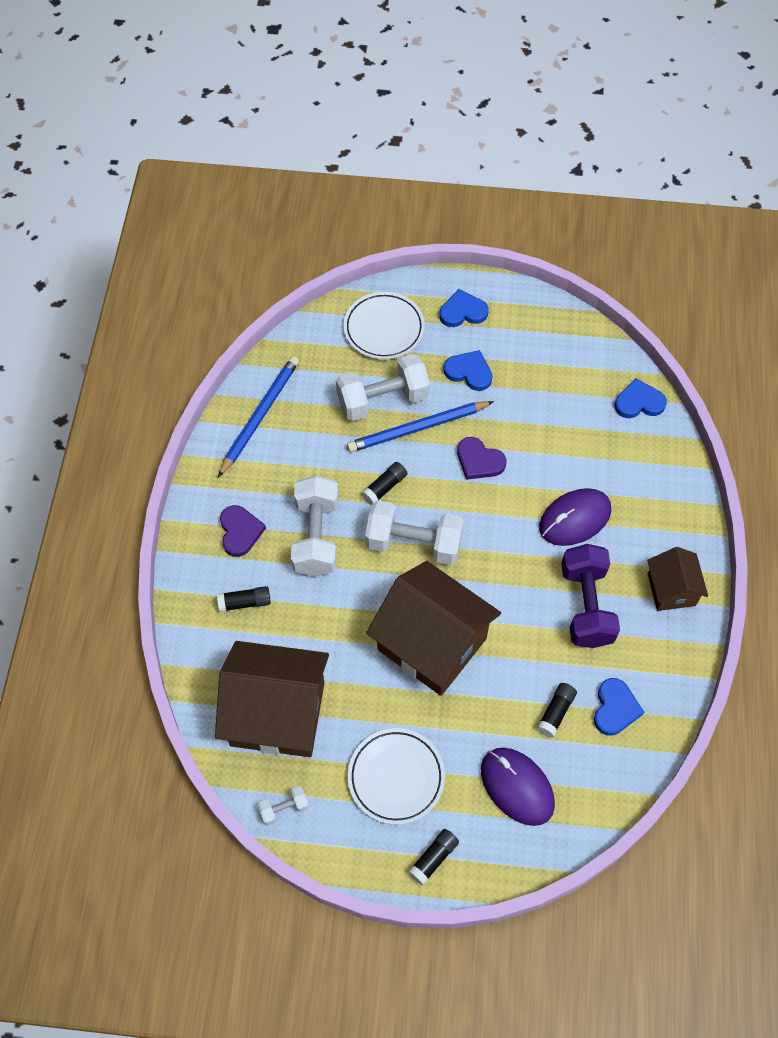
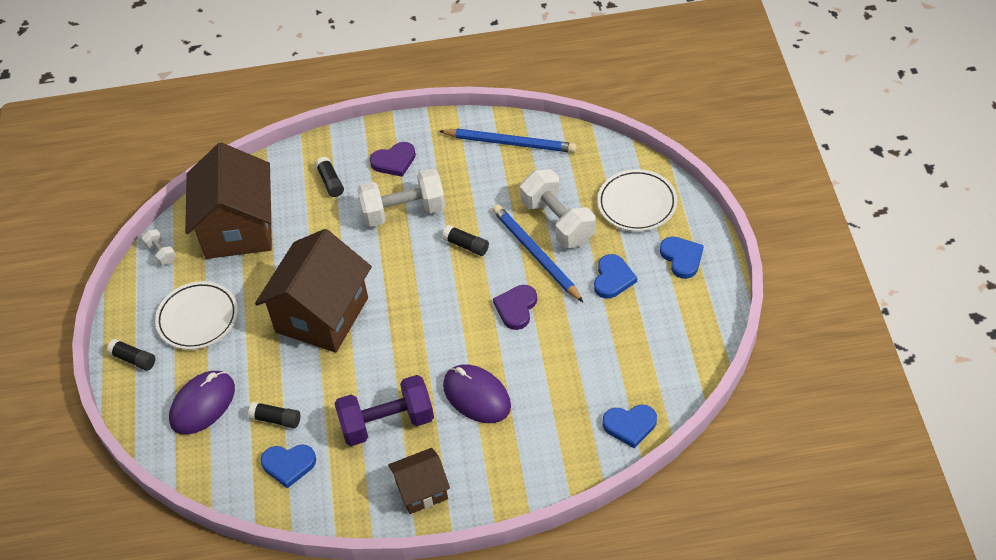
camera: 80 degrees right, 10 degrees down
(414, 543) = (416, 279): white dumbbell -> none
(639, 402) = (630, 425): blue heart -> blue heart turned 105 degrees clockwise

